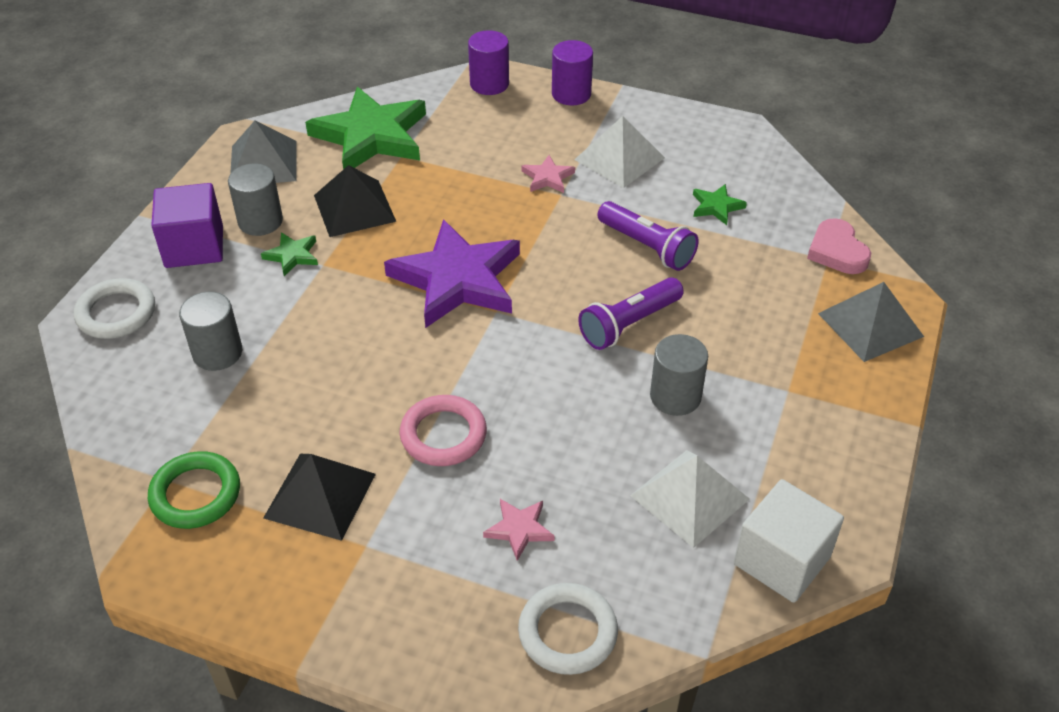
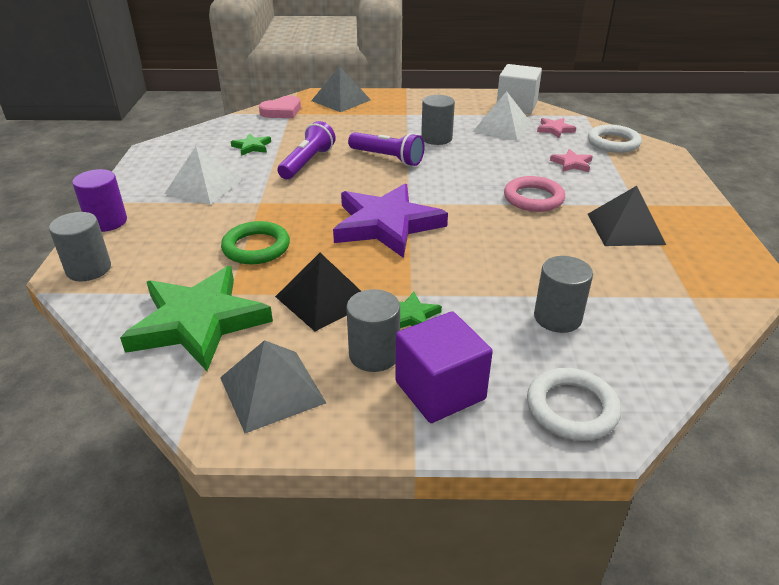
camera: 110 degrees left, 10 degrees down
(195, 494) = (685, 278): green ring -> green ring (256, 247)
(489, 84) = (88, 269): purple cylinder -> grey cylinder
(548, 177) = (239, 211): pink star -> pink star (555, 129)

